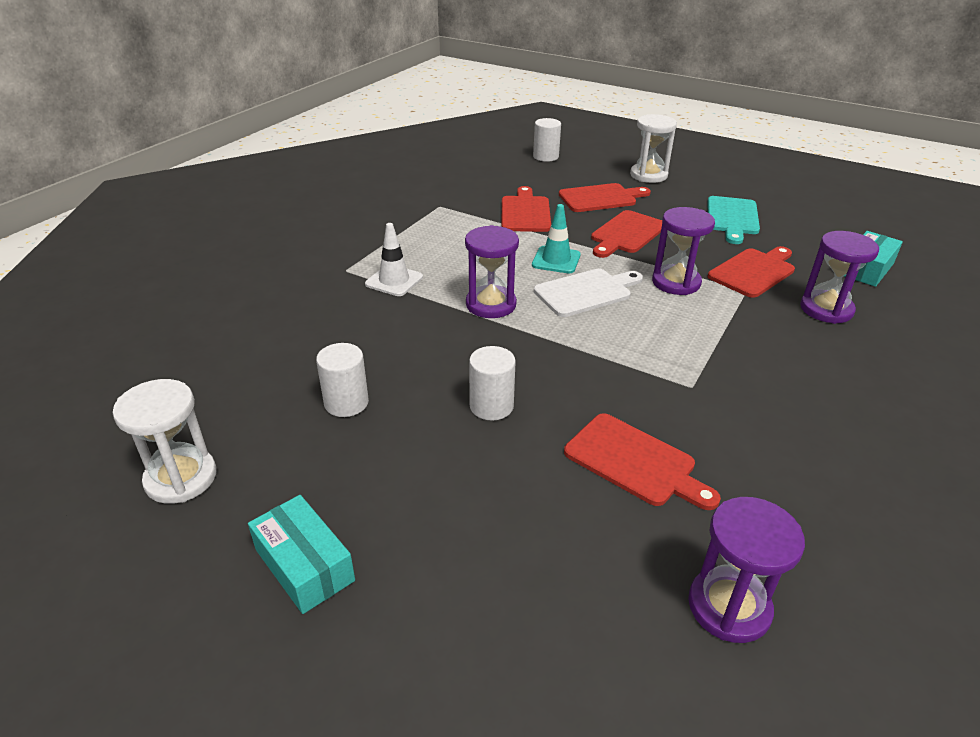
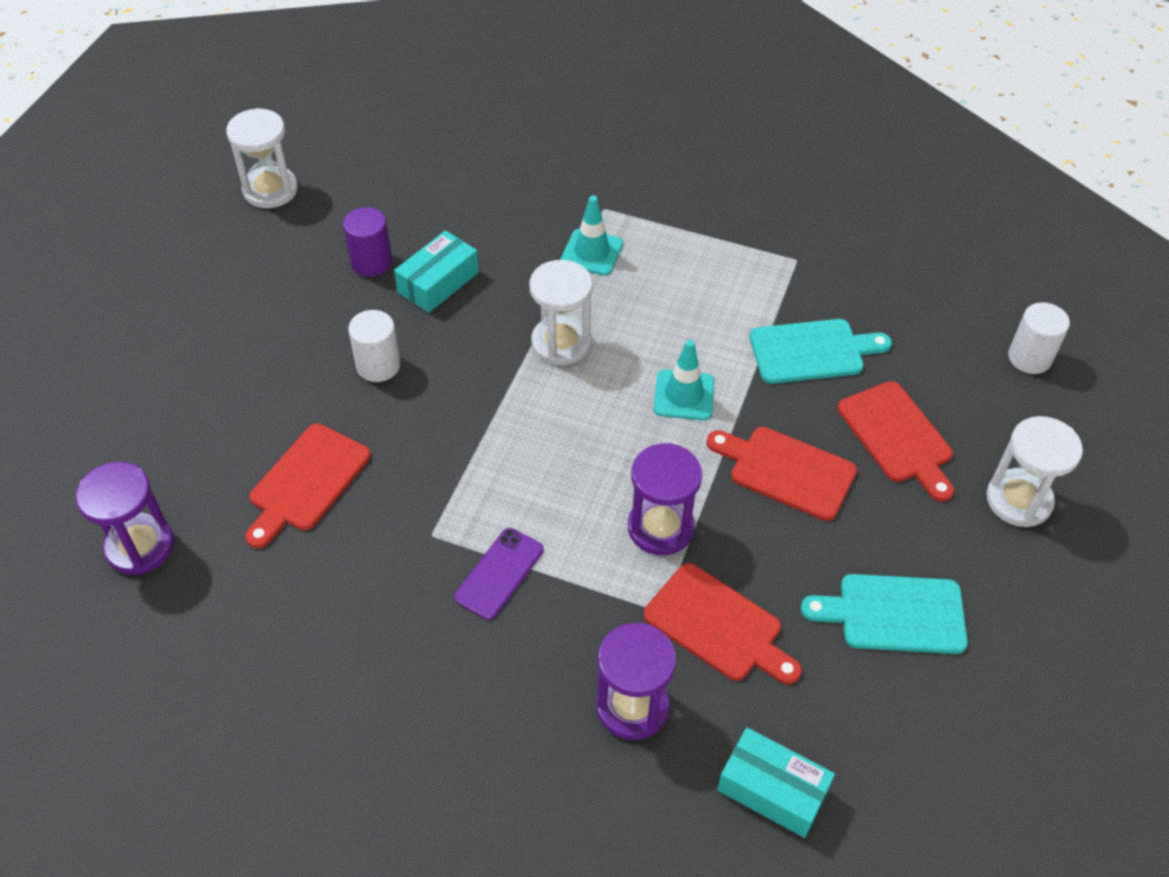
camera: 80 degrees right, 15 degrees up
(304, 565) = (185, 282): turquoise box -> turquoise box (438, 282)
(346, 403) = (371, 262): white cylinder -> purple cylinder
(394, 281) = (592, 252): white traffic cone -> turquoise traffic cone
(491, 304) = (561, 343): purple hourglass -> white hourglass
(525, 212) = (812, 351): red cutting board -> turquoise cutting board
(586, 292) = (611, 431): white cutting board -> none
(726, 355) = (499, 573): none -> purple phone

